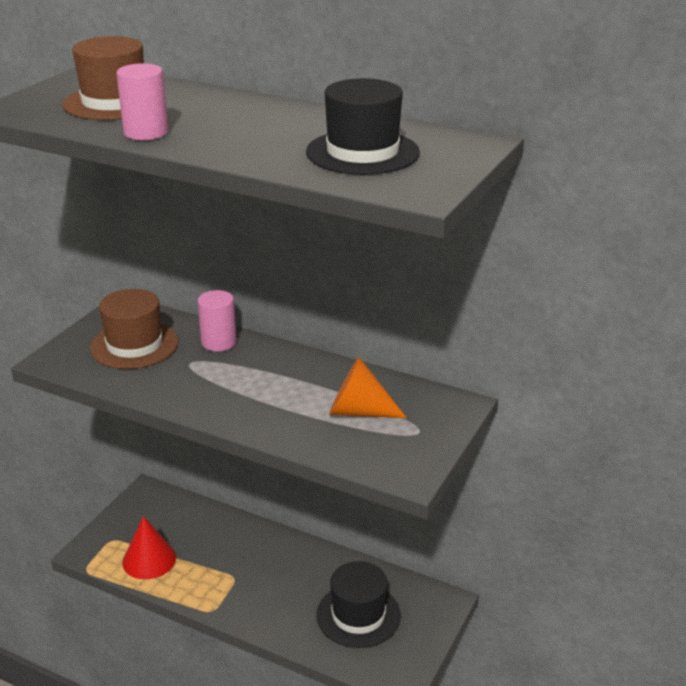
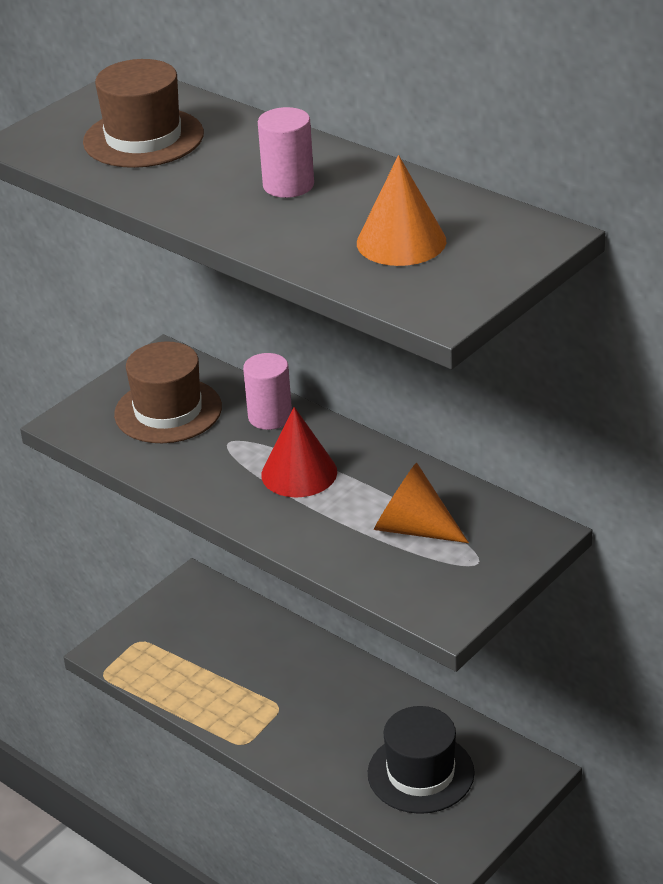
camera: 15 degrees right, 5 degrees up
(146, 132) = (166, 191): pink cylinder -> pink cylinder (288, 185)
(149, 559) = (180, 671): red cone -> red cone (299, 473)
(362, 152) = (401, 241): black hat -> orange cone

